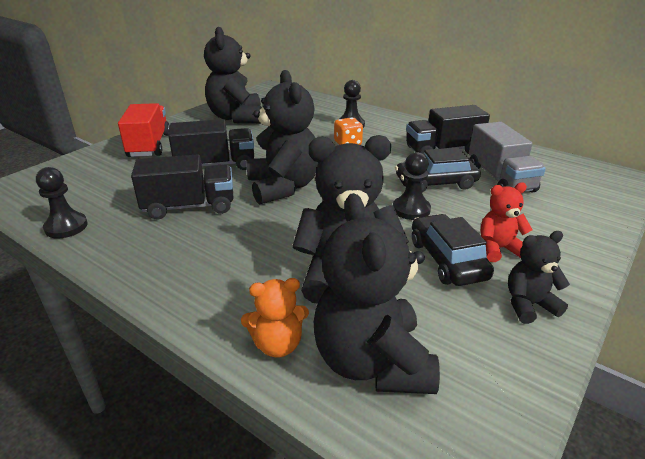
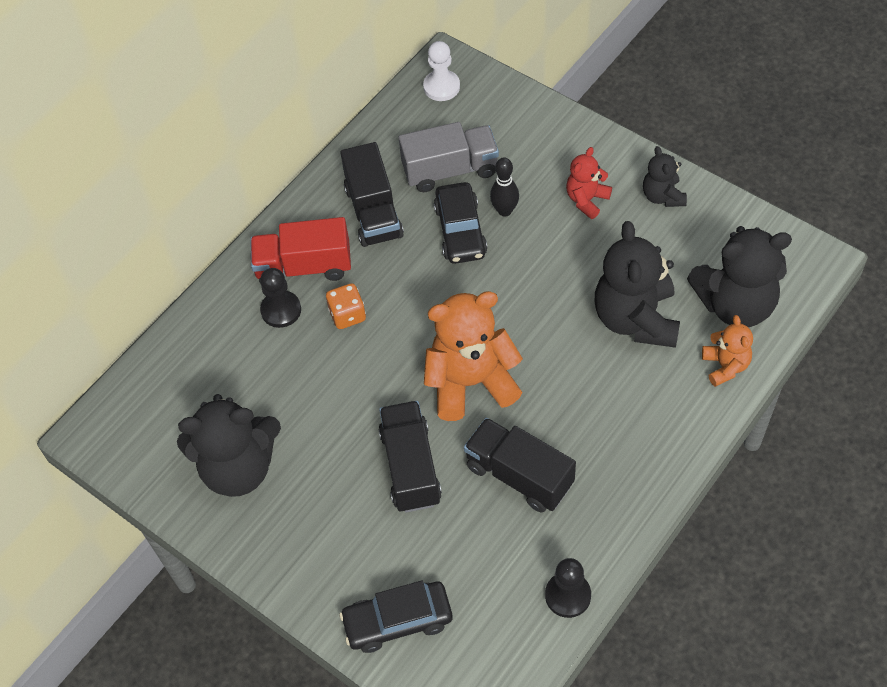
camera: 85 degrees left, 25 degrees up
(149, 145) = (342, 570): red truck -> red truck (304, 267)
(189, 207) = (519, 475): black truck -> black truck turned 45 degrees counterclockwise
(283, 187) = (471, 382): black teddy bear -> orange teddy bear
(411, 209) = (519, 260): black pawn -> none
(447, 260) = (606, 241): black car -> black car (398, 621)
(465, 203) = (505, 210): none -> black bowling pin
(498, 249) = (586, 200): red teddy bear -> red teddy bear turned 45 degrees clockwise
(593, 175) = (441, 87): none -> white pawn

